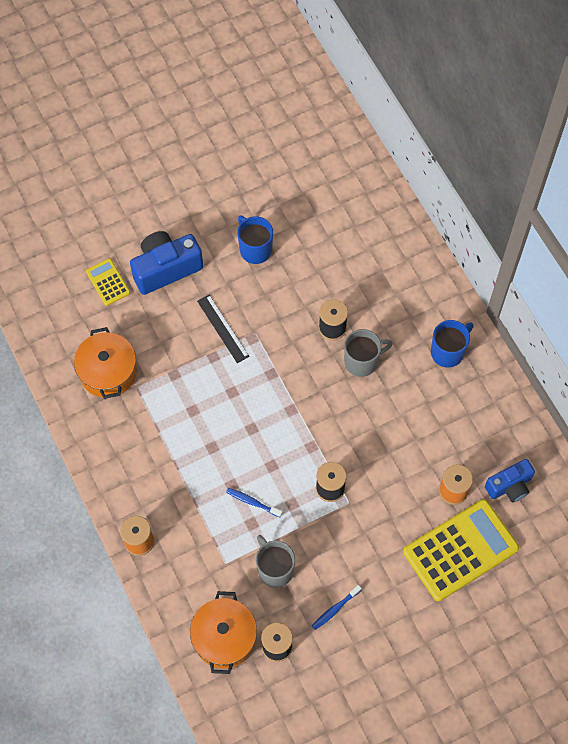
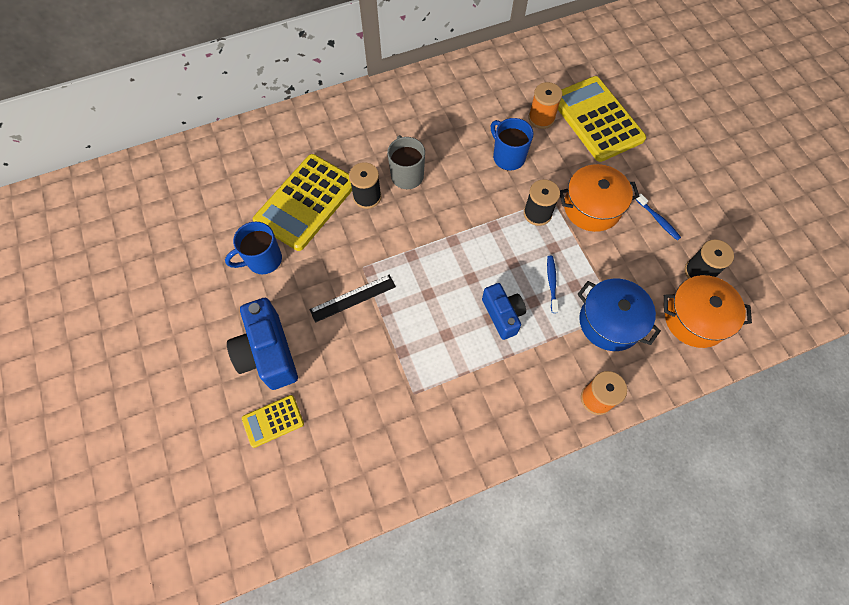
camera: 85 degrees left, 0 degrees up
(108, 372) = (390, 425): orange pot -> orange pot (592, 207)
(215, 556) = (610, 322): none -> blue pot
(252, 502) = (551, 283): blue toothbrush -> blue toothbrush turned 150 degrees clockwise
(275, 569) = (621, 268): grey mug -> none
(320, 275) = (306, 202): none -> yellow calculator
(448, 352) = (405, 108): blue mug -> blue mug (508, 157)
(509, 486) = (537, 79): blue camera -> blue camera (503, 315)

